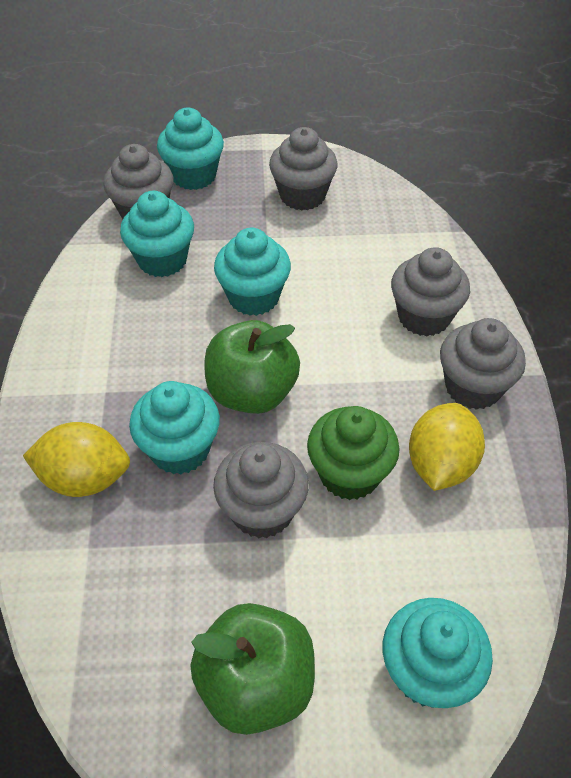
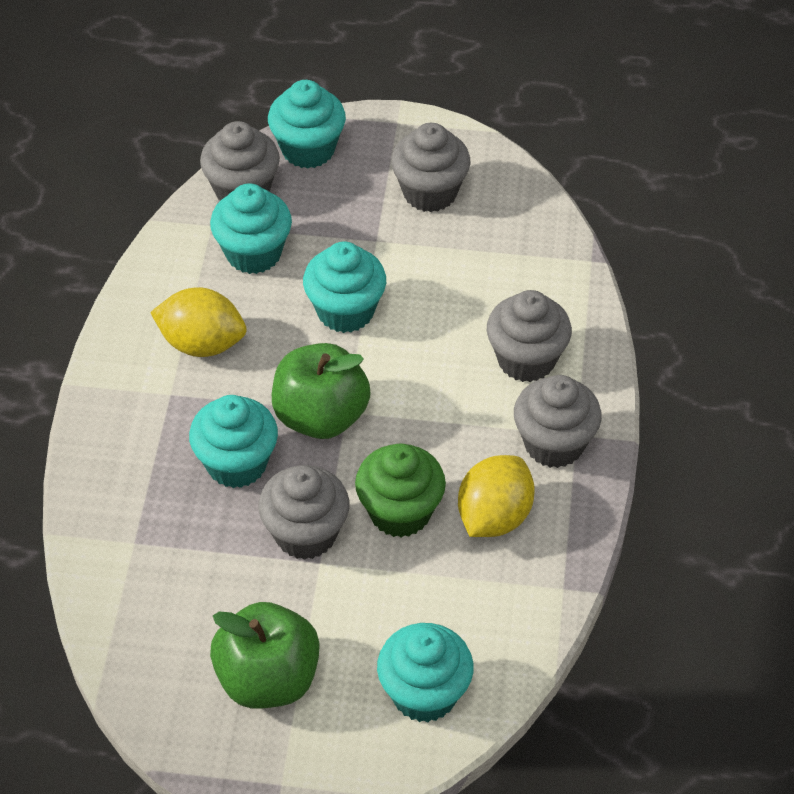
camera: 10 degrees right, 0 degrees up
(85, 478) = (139, 478): yellow lemon -> yellow lemon (202, 343)

